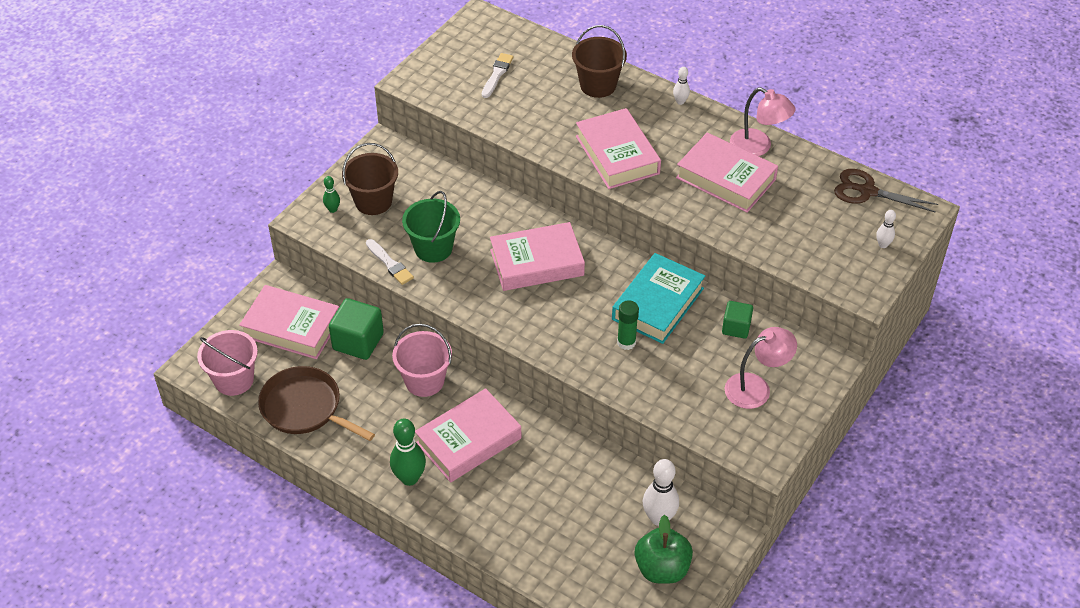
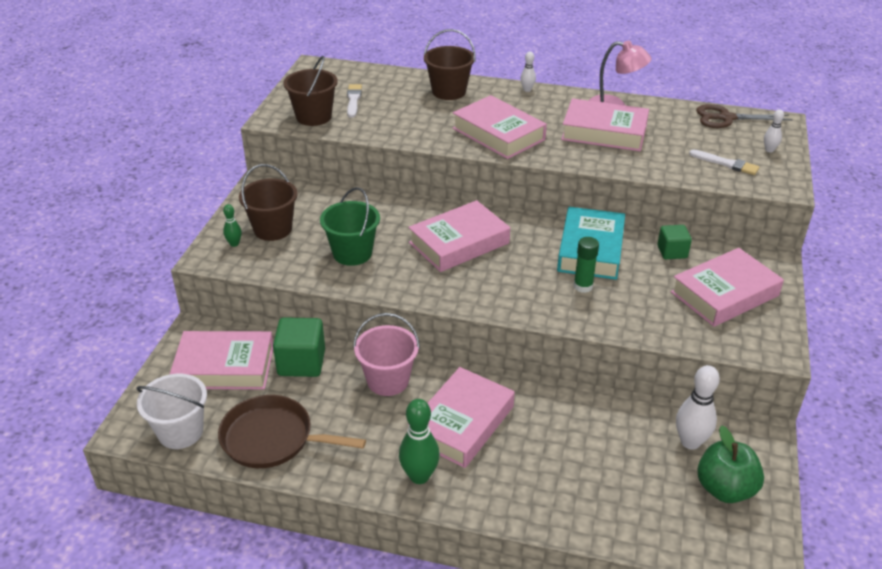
camera: 20 degrees left, 10 degrees down
(234, 380) = (180, 432): pink bucket -> white bucket
(390, 264) = (315, 275): white brush -> white brush (726, 163)
(448, 88) = (313, 117): none -> brown bucket
(756, 388) = (724, 294): pink lamp -> pink book

